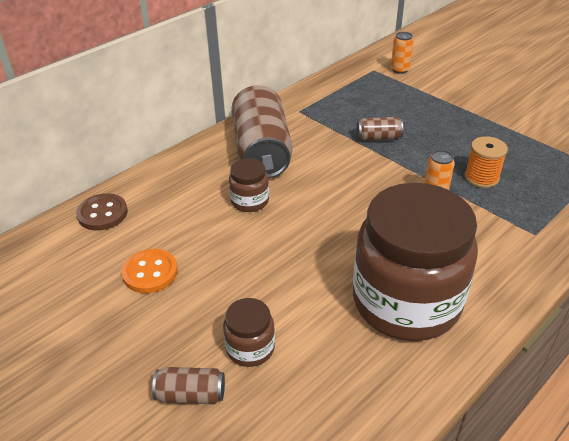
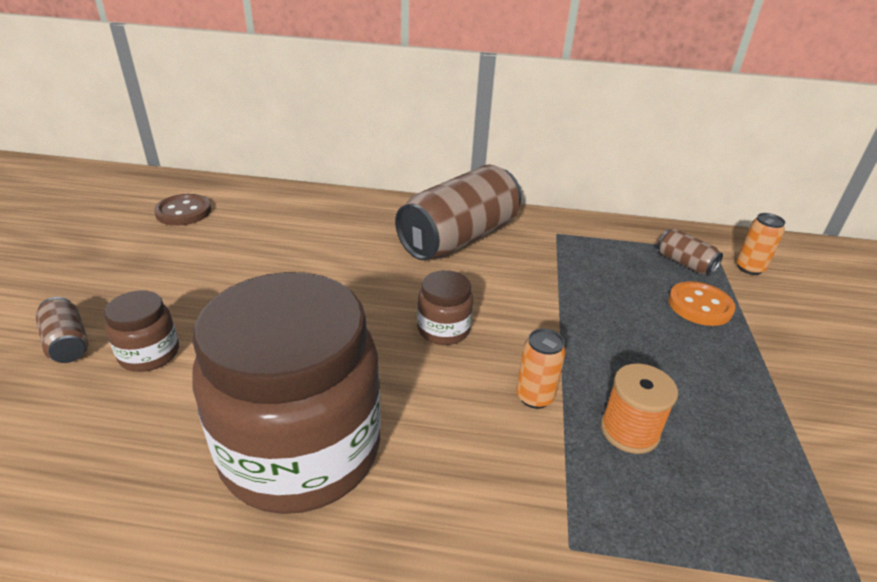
camera: 50 degrees right, 5 degrees down
(102, 213) = (277, 199): brown button -> brown button (183, 212)
(150, 272) = (219, 253): orange button -> orange button (700, 306)
(250, 201) = (371, 264): brown jar -> brown jar (443, 329)
(378, 138) = (587, 305): brown can -> brown can (684, 263)

